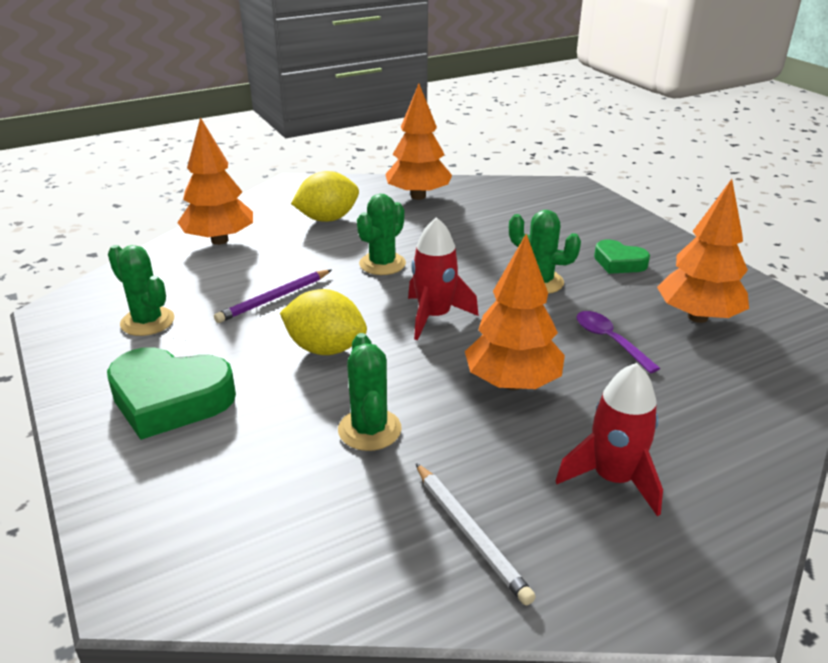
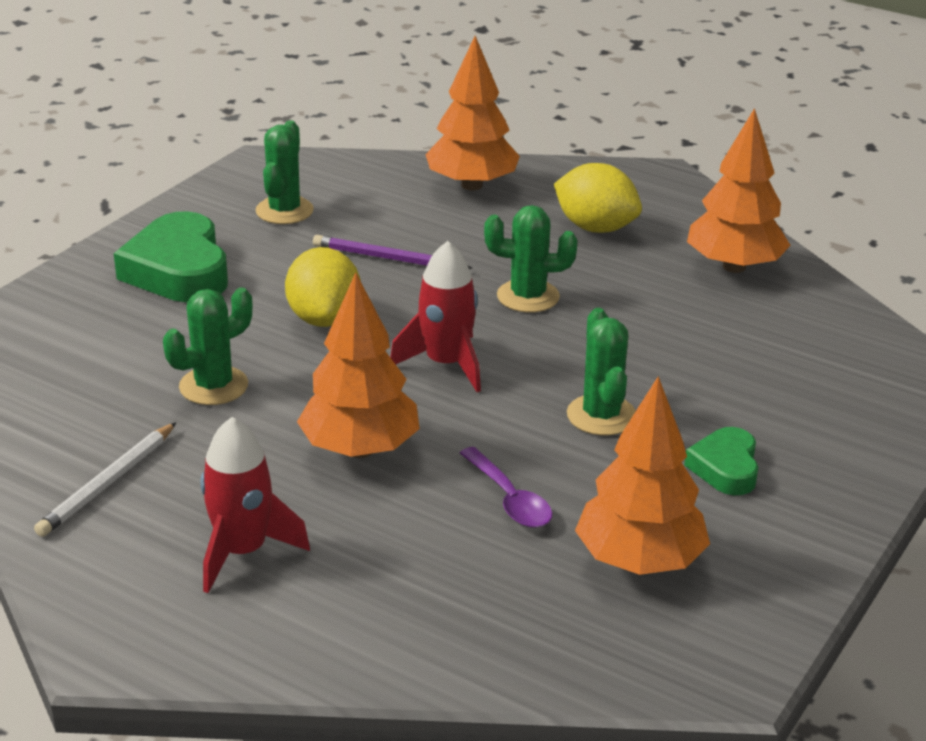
camera: 60 degrees right, 0 degrees up
(609, 341) = (509, 499): purple spoon -> purple spoon turned 120 degrees clockwise

